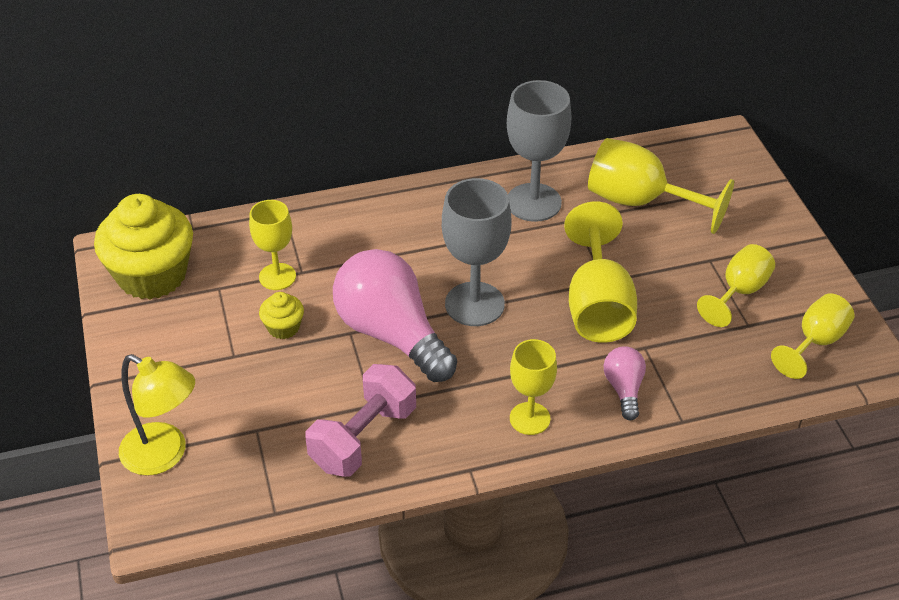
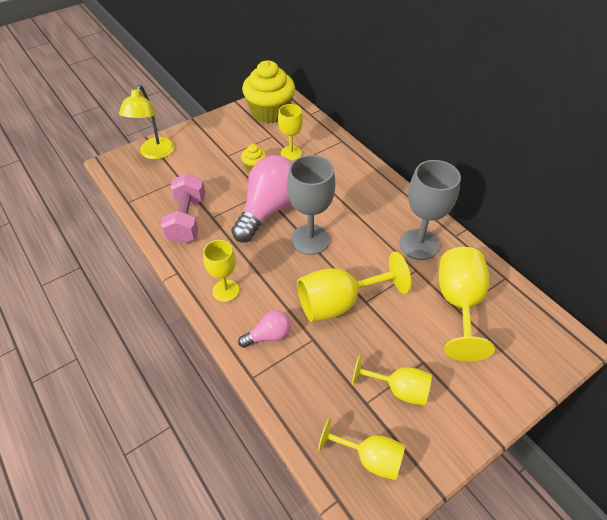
camera: 70 degrees right, 5 degrees up
(363, 438) = (187, 220): pink dumbbell -> pink dumbbell turned 75 degrees clockwise

